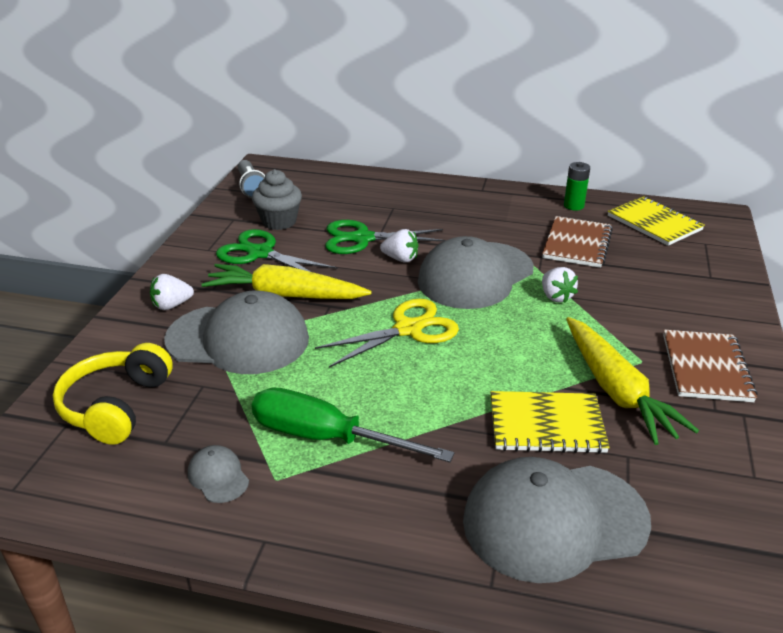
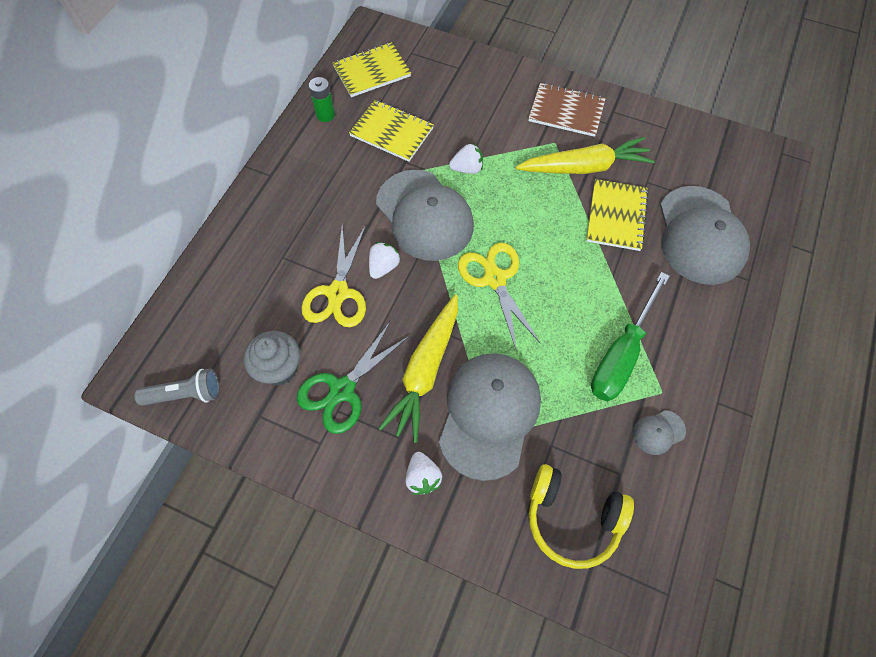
camera: 80 degrees left, 30 degrees up
(362, 238) = (338, 293): green scissors -> yellow scissors
(577, 244) = (391, 132): brown notebook -> yellow notebook

